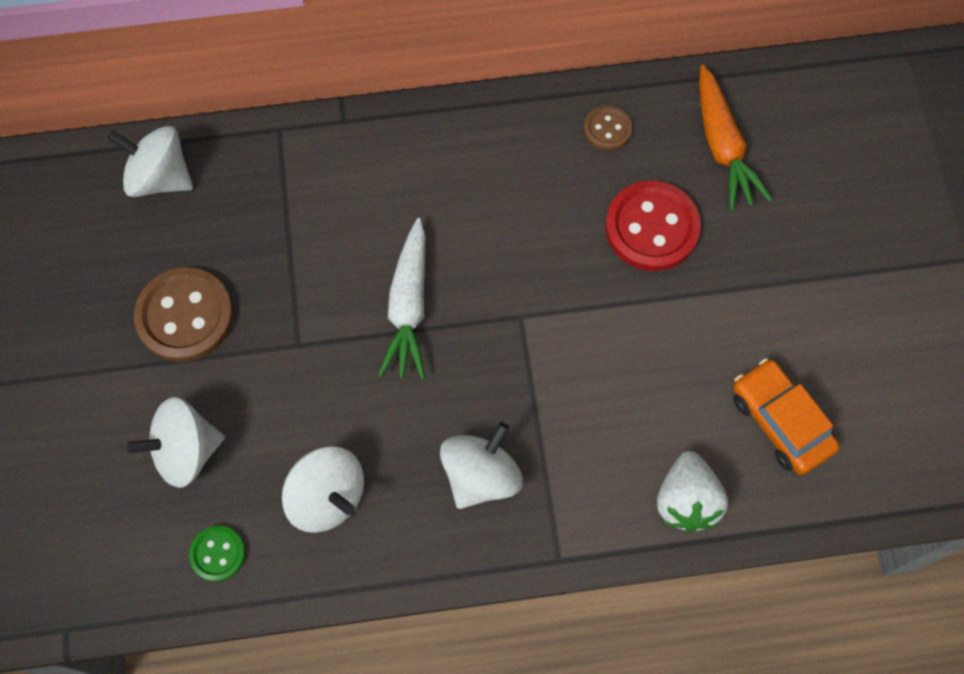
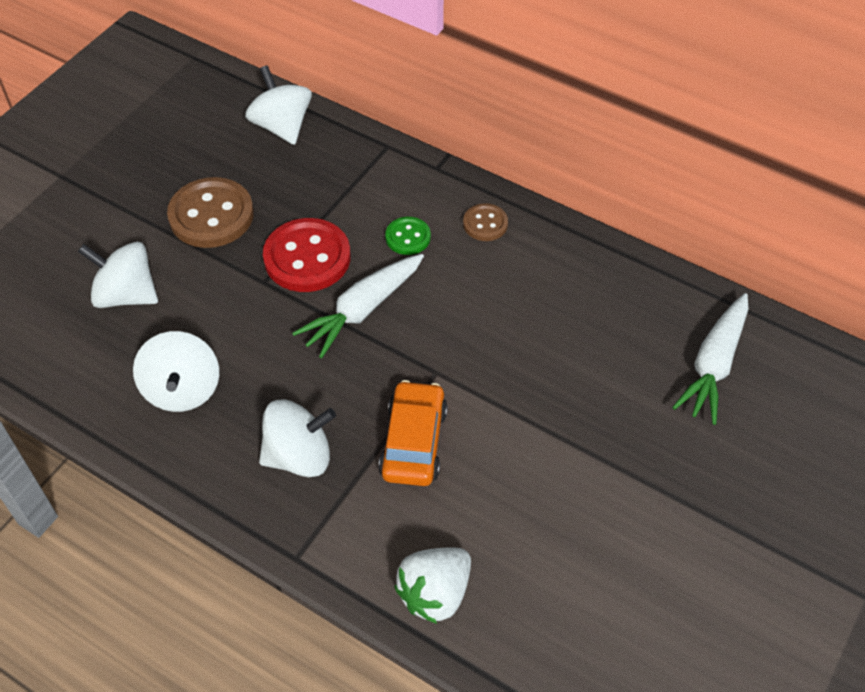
camera: 40 degrees right, 15 degrees down
(218, 554) = (78, 371): green button -> green button (408, 237)
(607, 129) = (628, 294): brown button -> brown button (485, 224)
(651, 227) = (598, 382): red button -> red button (307, 257)
(722, 147) = (713, 365): orange carrot -> white carrot
(780, 421) = (570, 596): orange car -> orange car (413, 442)

